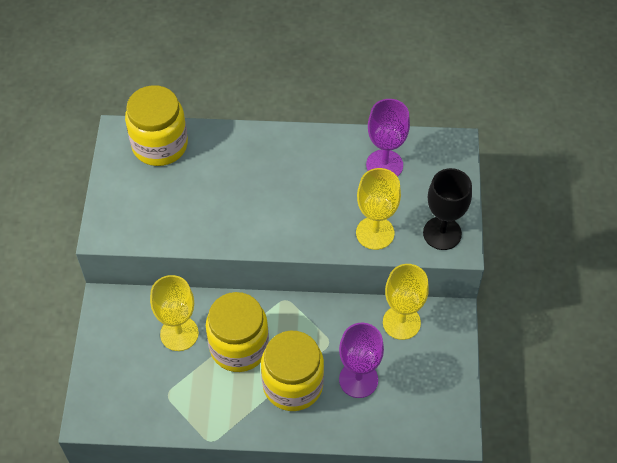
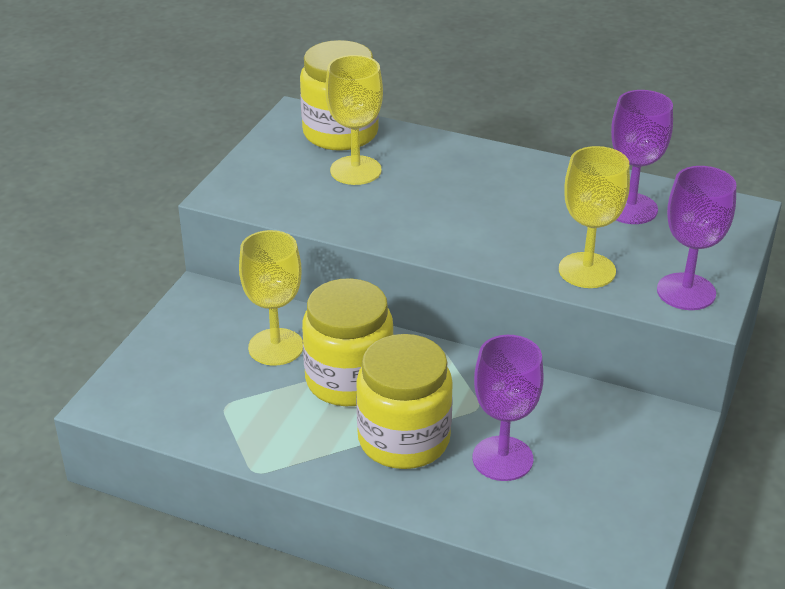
camera: 20 degrees right, 20 degrees down
(401, 322) = (595, 411): yellow goblet -> yellow goblet (355, 170)
(442, 233) = (686, 292): black goblet -> purple goblet

